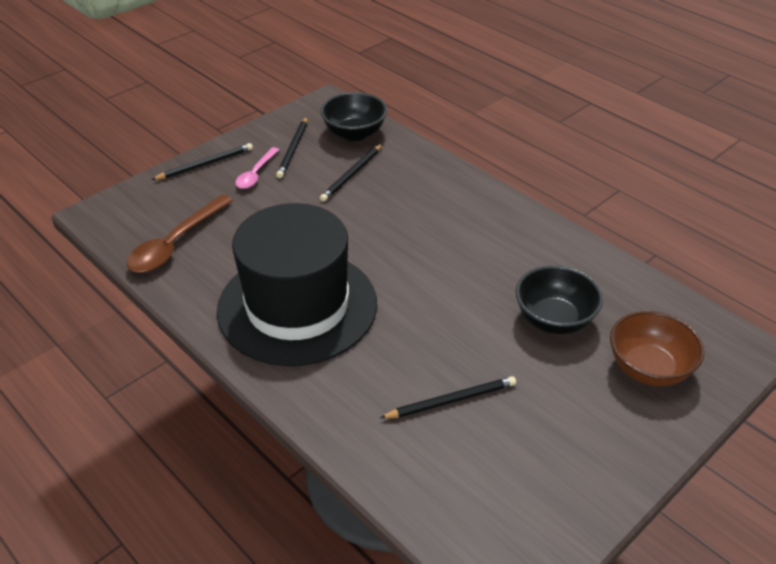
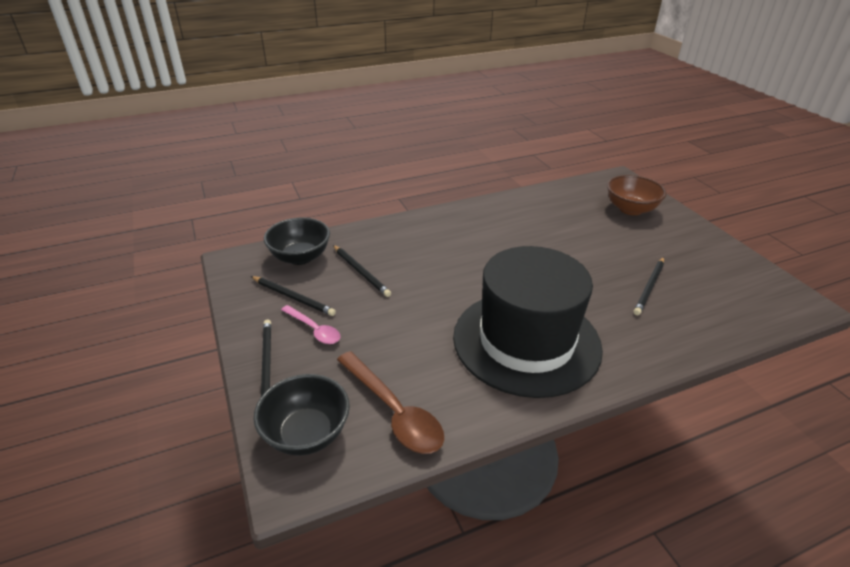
camera: 70 degrees left, 5 degrees down
(451, 400) = (649, 287): black pencil -> black pencil turned 150 degrees counterclockwise
(554, 319) = (579, 227): black bowl -> black bowl (306, 433)

